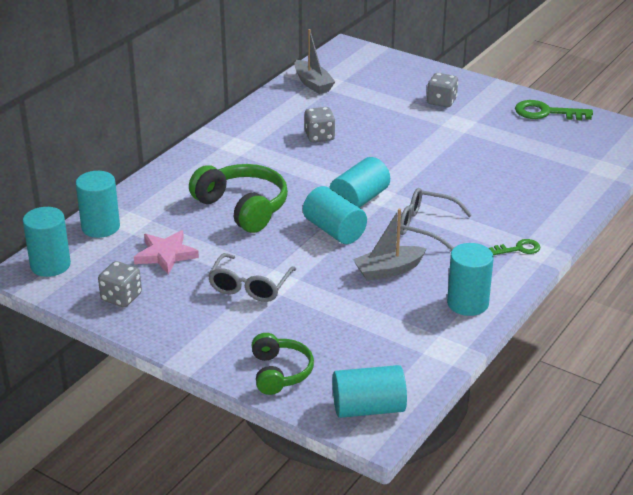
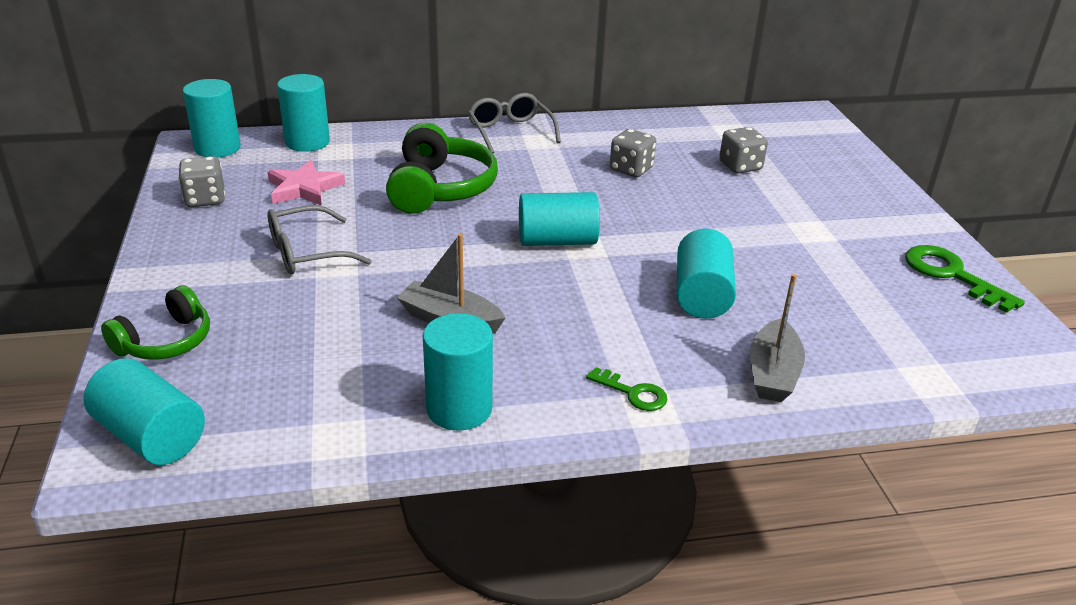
camera: 45 degrees right, 0 degrees up
(313, 84) = (714, 126): grey boat -> grey boat (772, 373)
(334, 230) = (477, 253): turquoise cylinder -> turquoise cylinder (701, 295)
(425, 226) = (574, 303): grey glasses -> grey glasses (510, 131)
(441, 101) = (828, 202): grey dice -> grey dice (740, 166)

